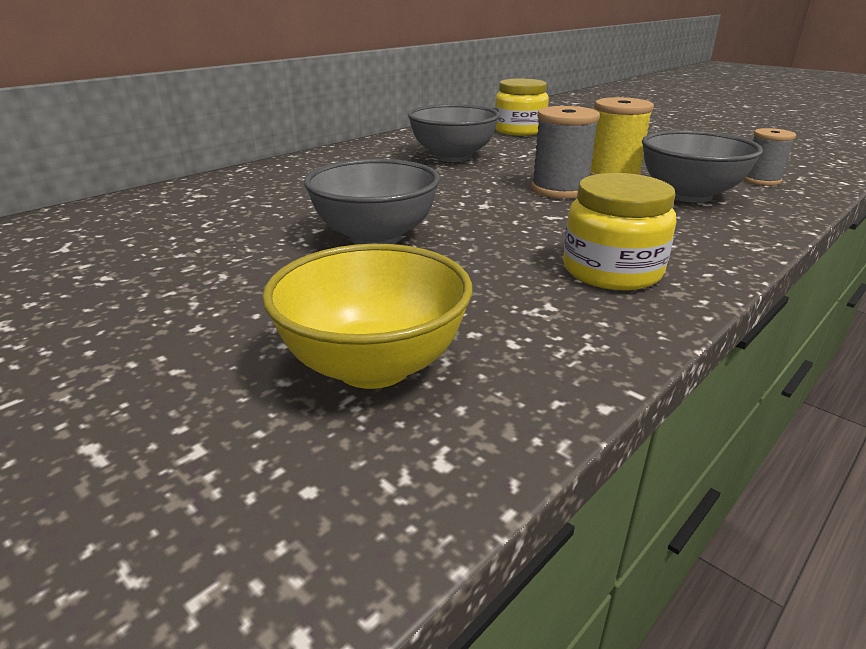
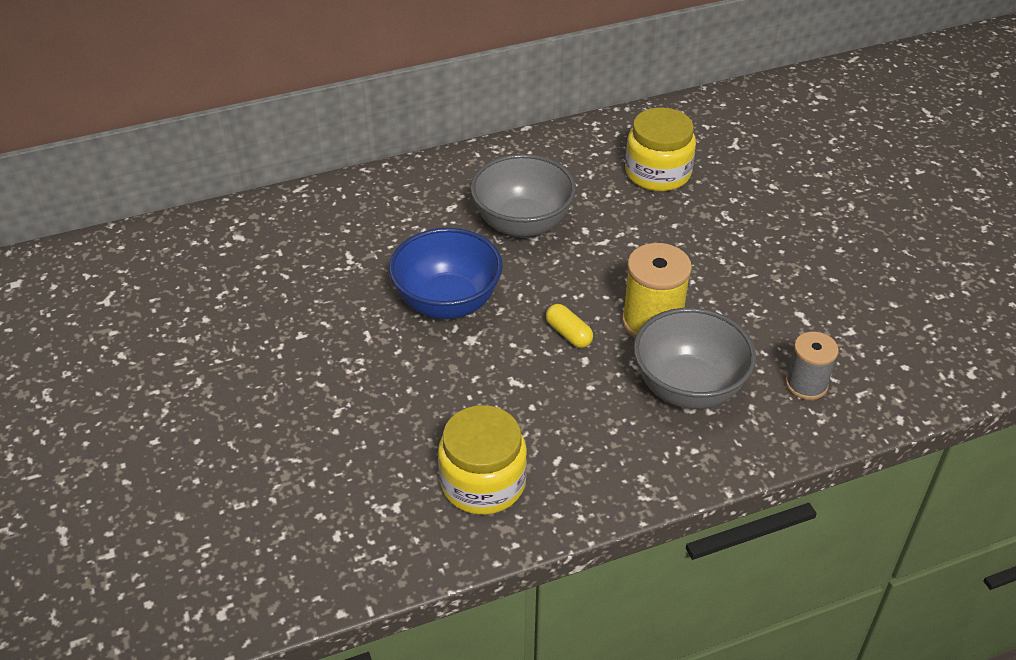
camera: 25 degrees right, 15 degrees up
(373, 365) = (236, 523): yellow bowl -> none
(375, 237) = (338, 365): grey bowl -> none
(439, 193) = (447, 303): none -> blue bowl
(559, 190) = (568, 334): grey spool -> yellow capsule

